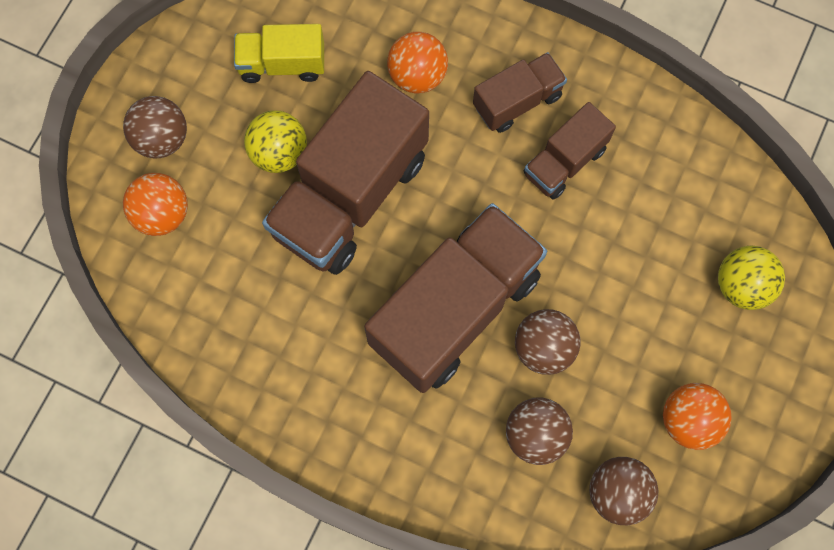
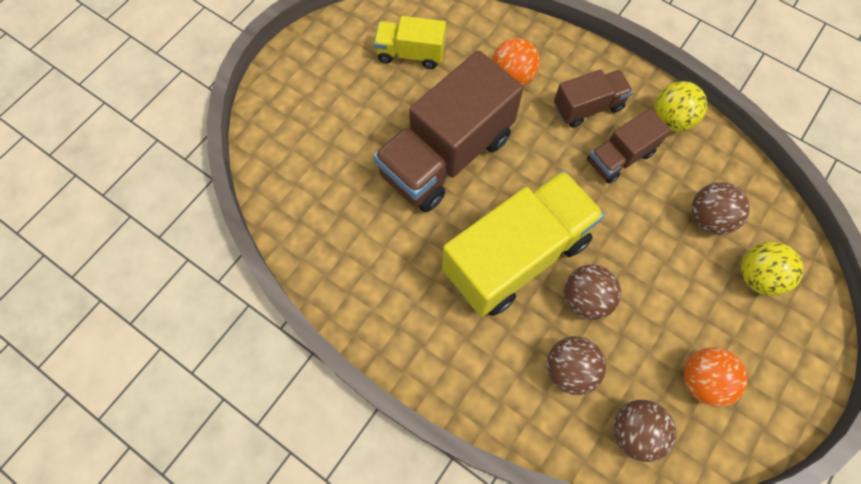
camera: 10 degrees right, 5 degrees down
(162, 139) = (309, 92): brown ball -> brown ball (708, 218)
(162, 214) = (298, 146): orange ball -> none
(279, 153) = (396, 116): yellow ball -> yellow ball (671, 119)
(454, 309) = (516, 255): brown truck -> yellow truck

